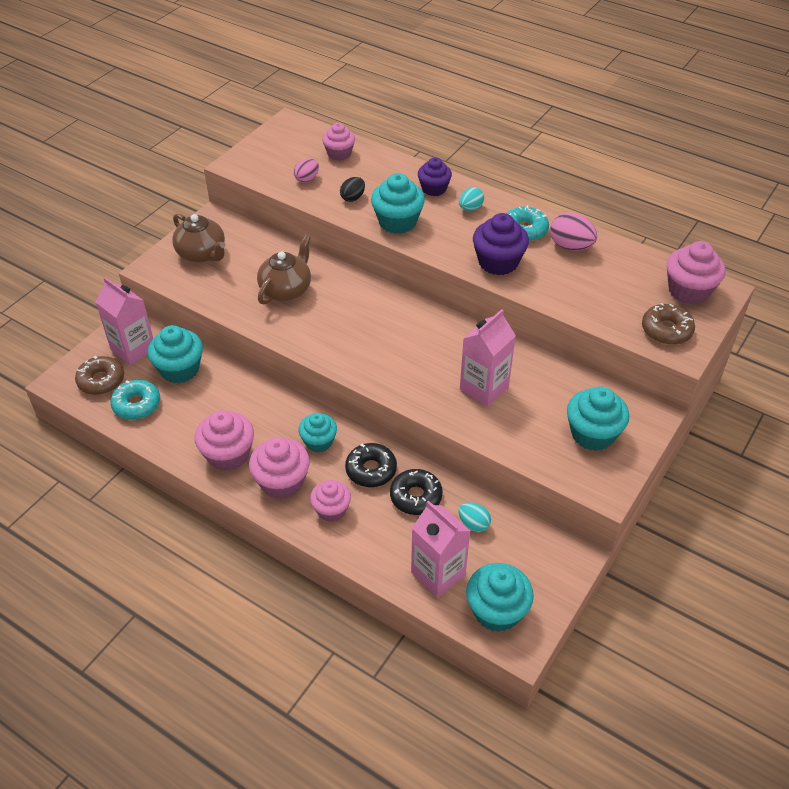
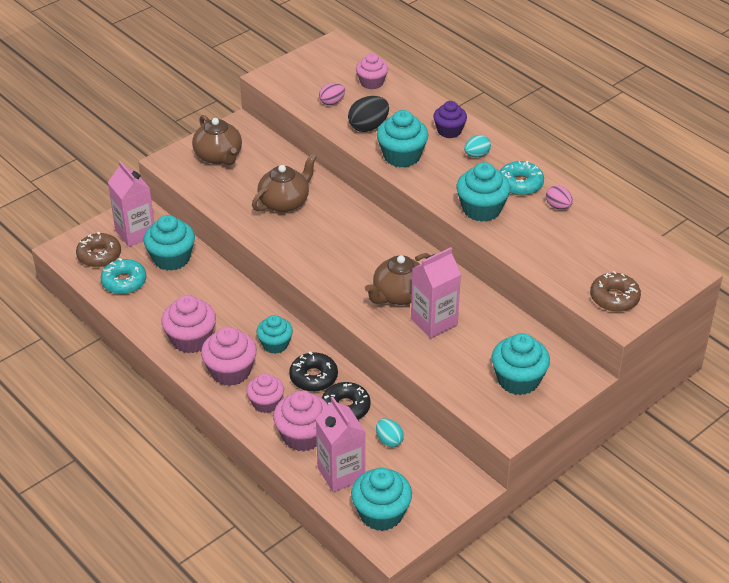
camera: 15 degrees right, 5 degrees down
(353, 198) = (368, 127): black egg -> black egg, size x1.57
(438, 366) = (399, 295): none -> brown teapot
(498, 262) = (481, 209): purple cupcake -> turquoise cupcake
(570, 246) = (558, 206): pink egg -> pink egg, size x0.64
(688, 291) = (654, 267): pink cupcake -> pink cupcake (303, 436)

